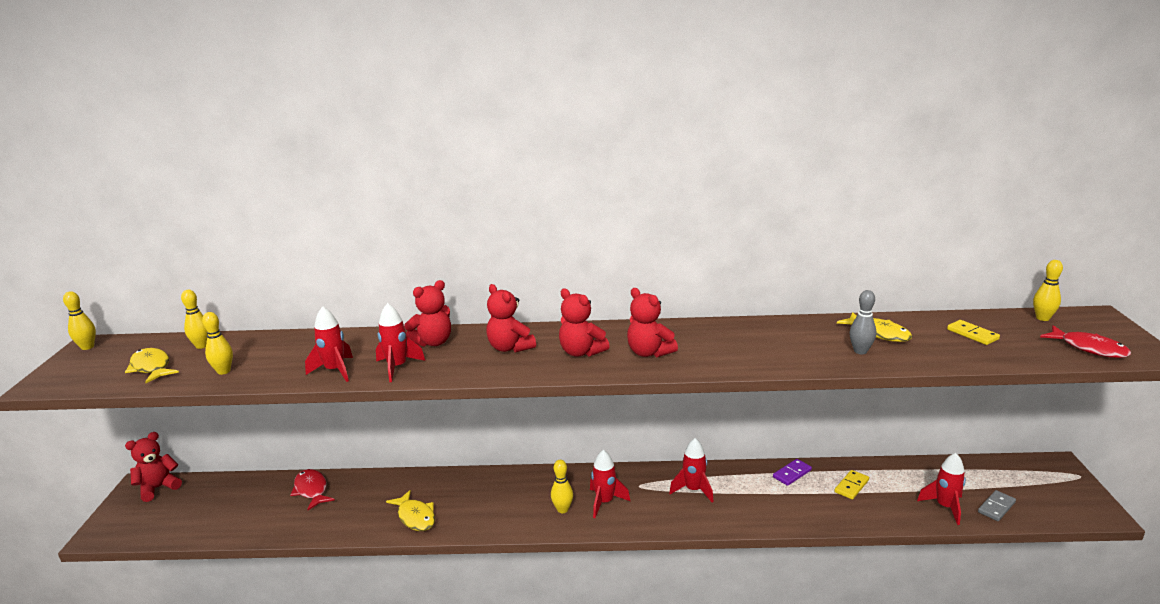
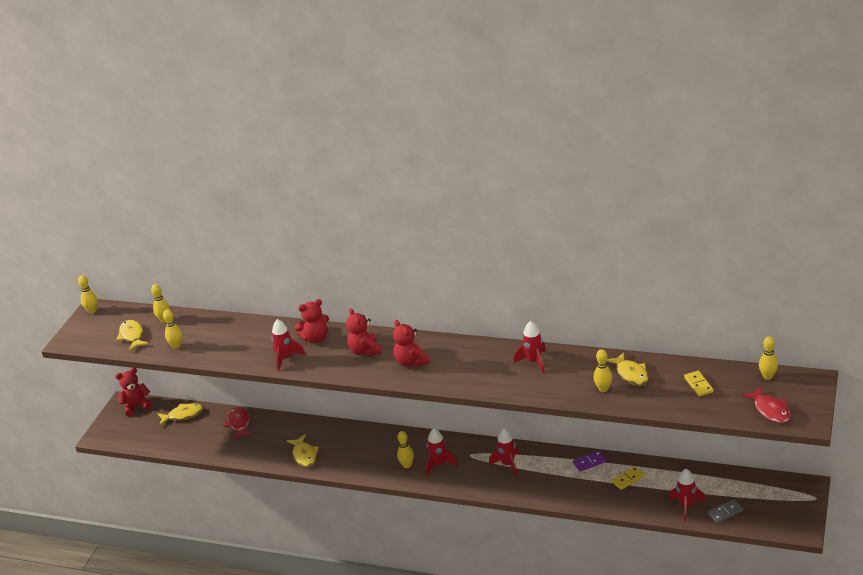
camera: 20 degrees right, 10 degrees up
(229, 490) = (183, 415): none -> yellow fish
(335, 371) = (246, 356): red rocket -> red rocket (534, 362)
(649, 352) = (457, 369): red teddy bear -> none
(860, 351) = (603, 389): grey bowling pin -> yellow bowling pin

